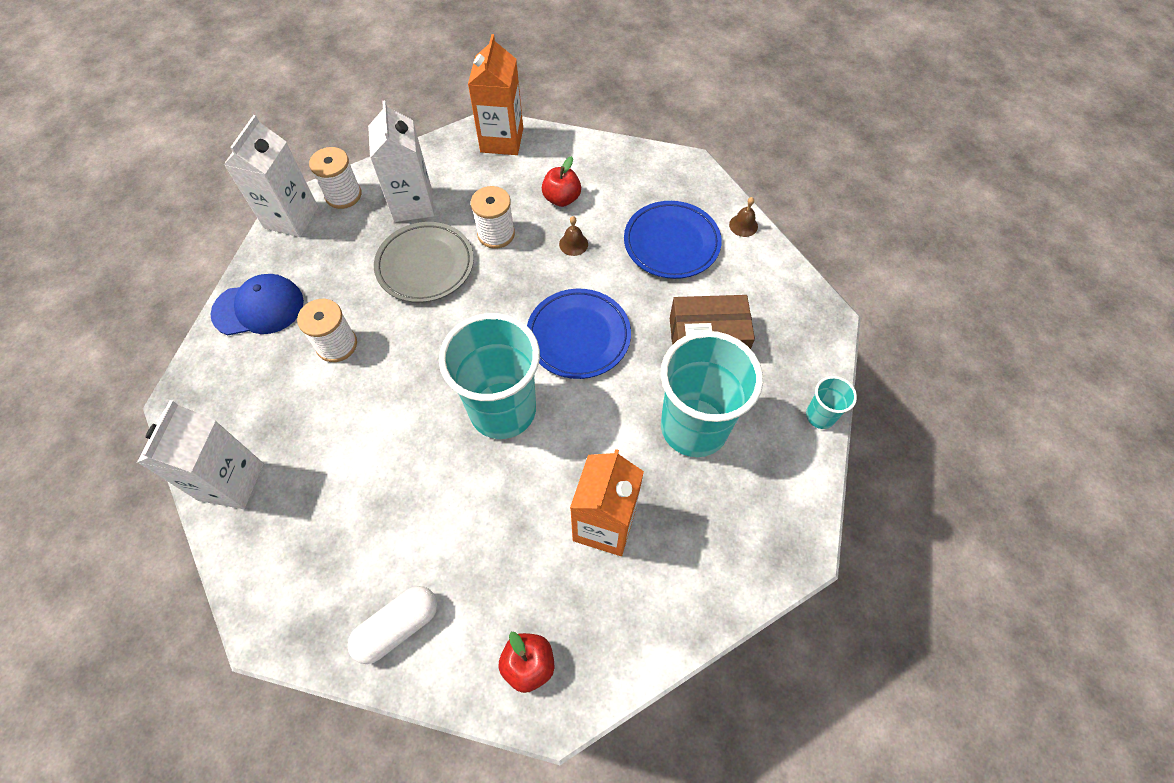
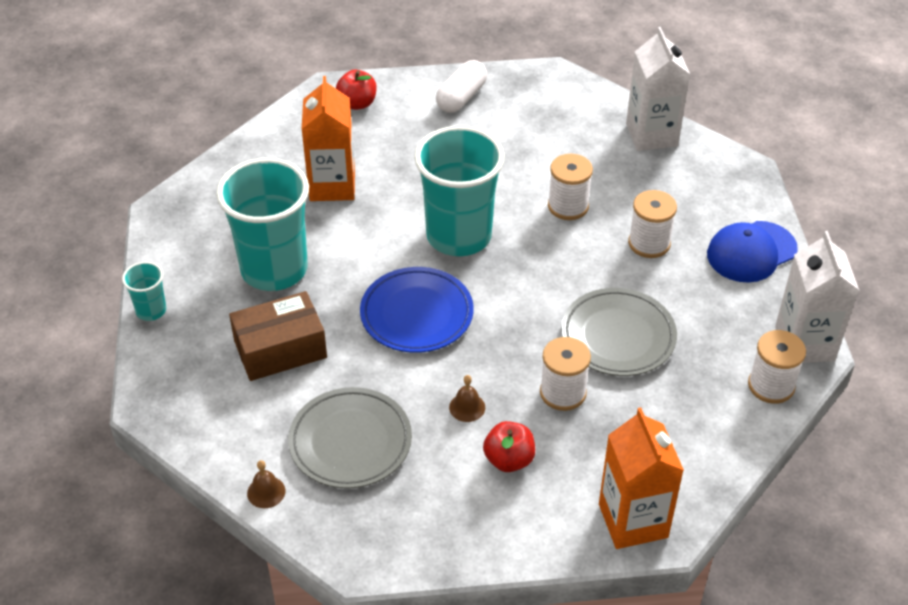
camera: 160 degrees right, 15 degrees down
(380, 412) = (568, 206): none -> white spool
(412, 204) = (683, 399): white carton -> none
(671, 243) = (350, 442): blue plate -> grey plate

